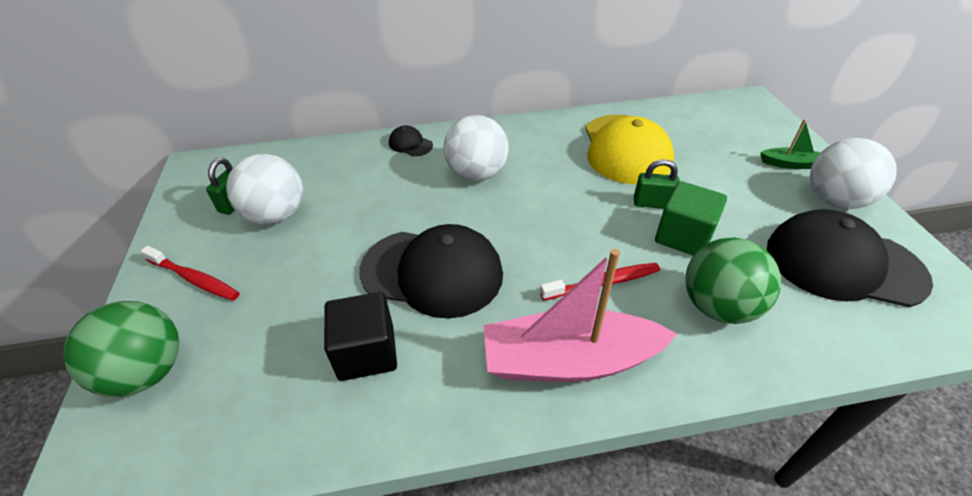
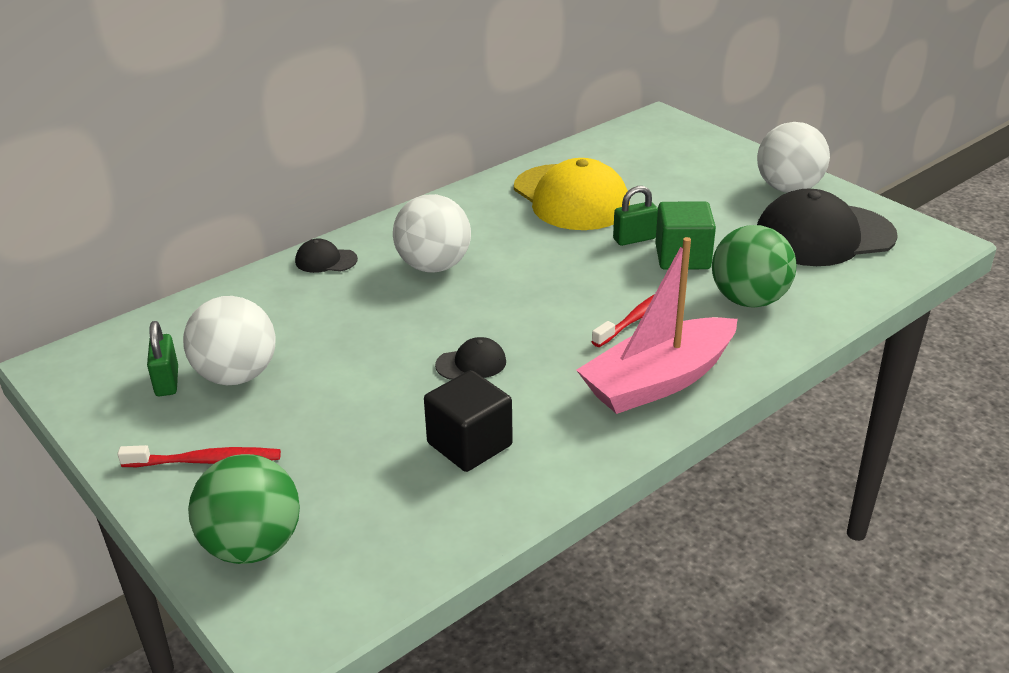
camera: 30 degrees left, 10 degrees down
(432, 272) = (471, 363): black cap -> black cap, size x0.43
(789, 164) = (732, 168): green boat -> none

